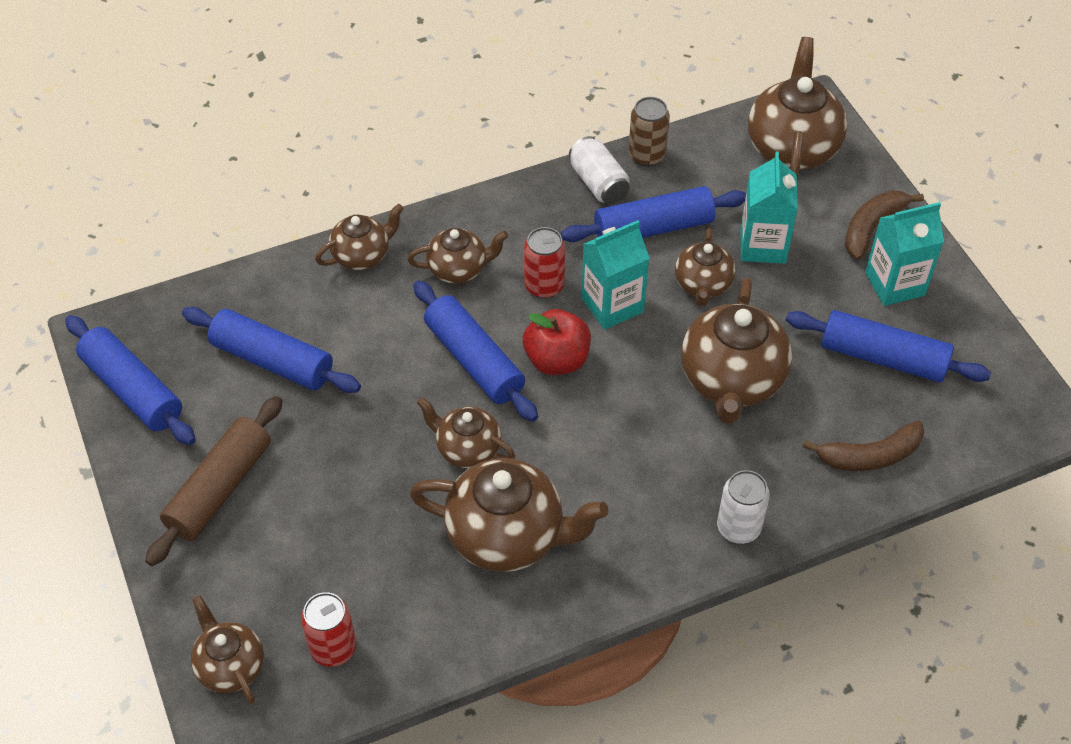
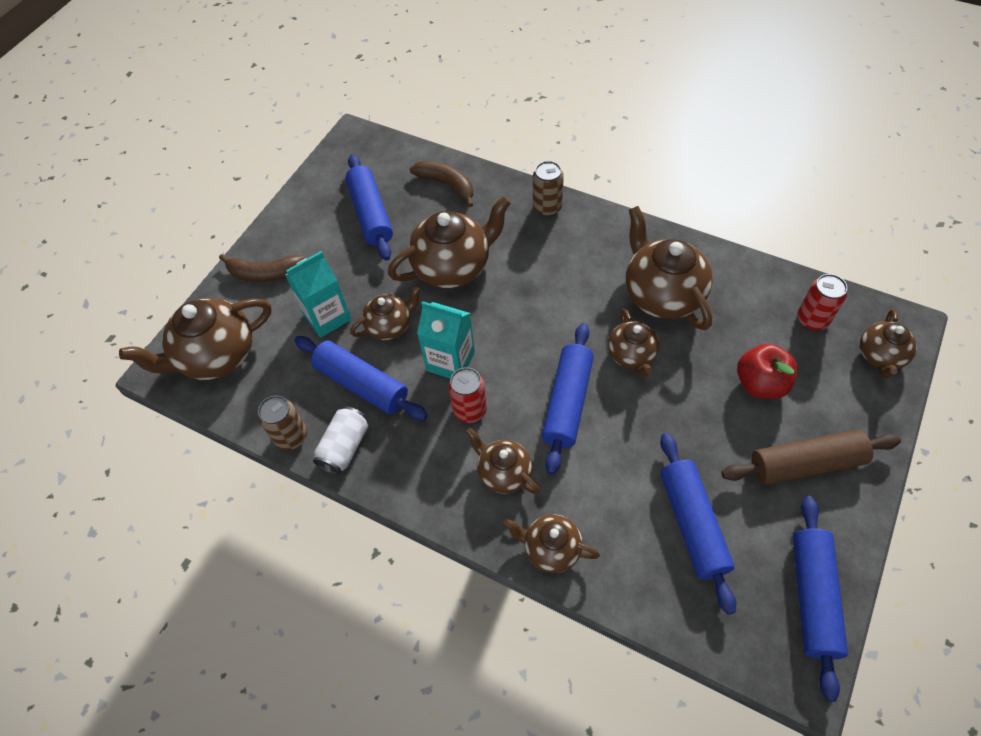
camera: 125 degrees left, 5 degrees up
(556, 360) = (522, 359): red apple -> red apple (760, 384)
(738, 527) = (547, 207): white can -> brown can
(894, 284) = (306, 238): turquoise carton -> none

